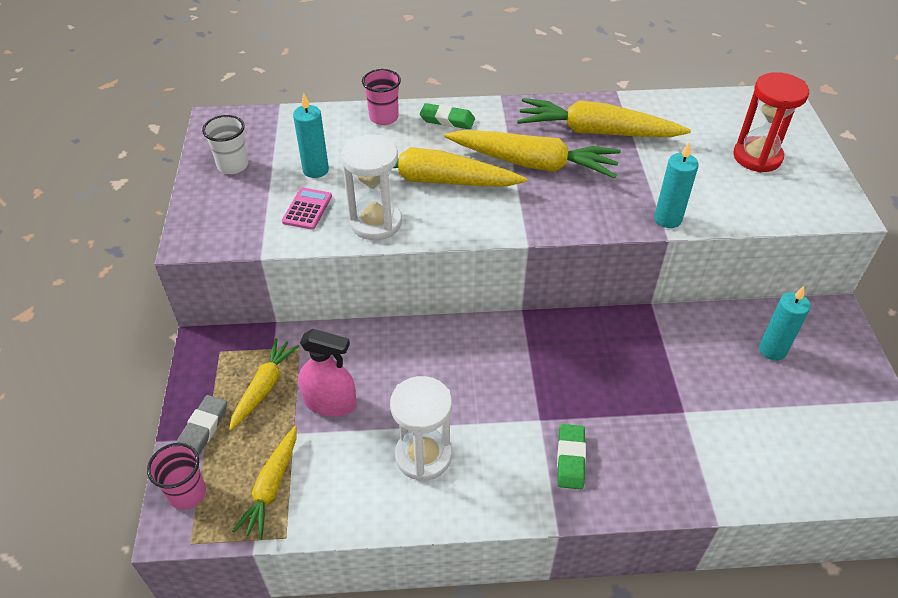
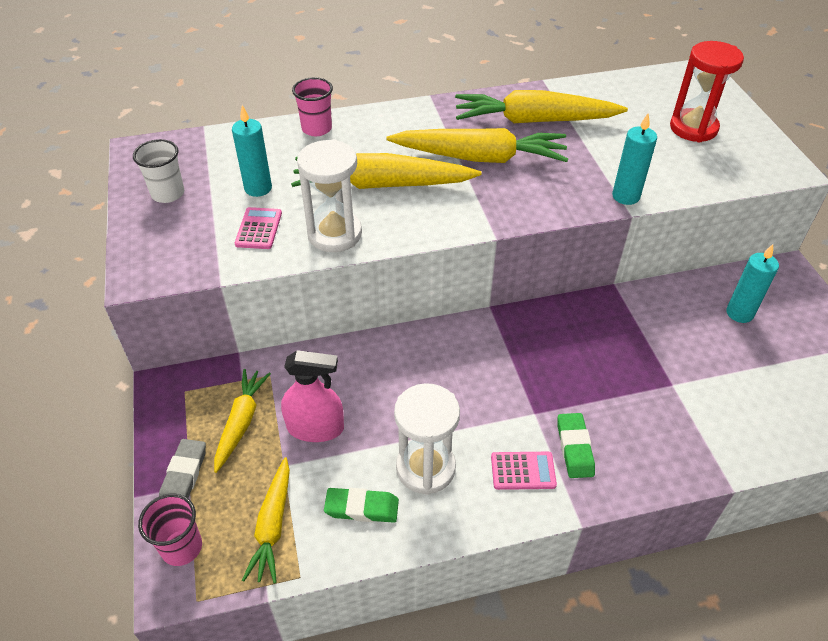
camera: 10 degrees left, 0 degrees up
(447, 120) = (382, 124): green eraser -> green eraser (362, 508)
(515, 473) = (523, 471): none -> pink calculator

